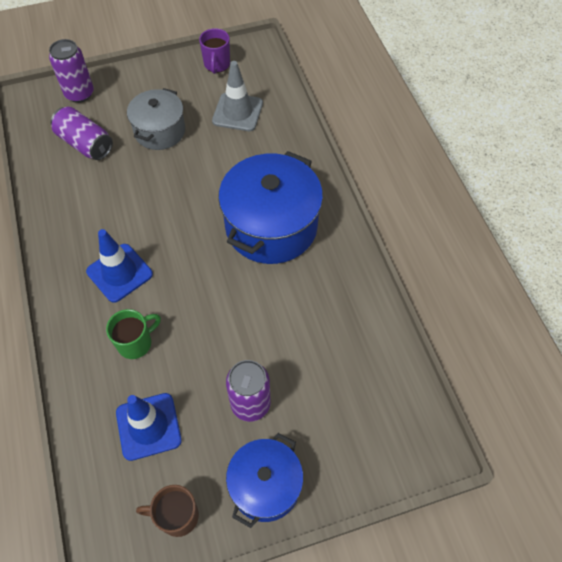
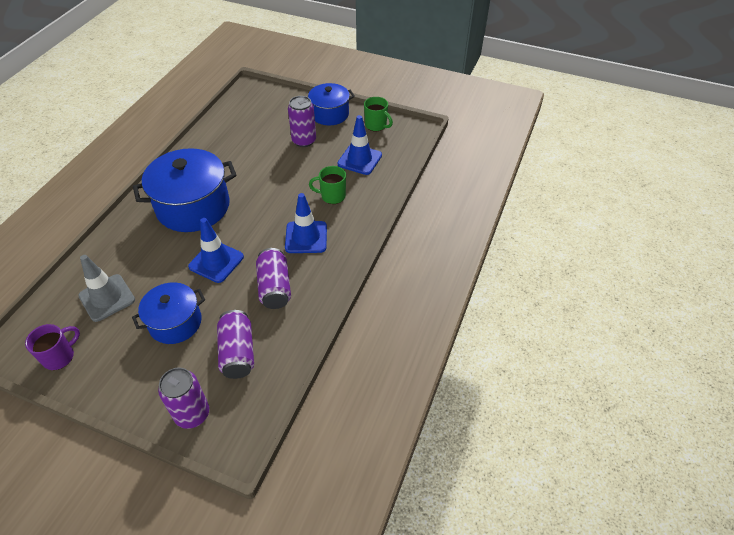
camera: 140 degrees left, 10 degrees down
(104, 207) = (274, 287): none -> purple can
(160, 131) = (175, 322): grey pot -> blue pot
(177, 516) = (376, 125): brown mug -> green mug
(183, 193) = (216, 262): none -> blue traffic cone

